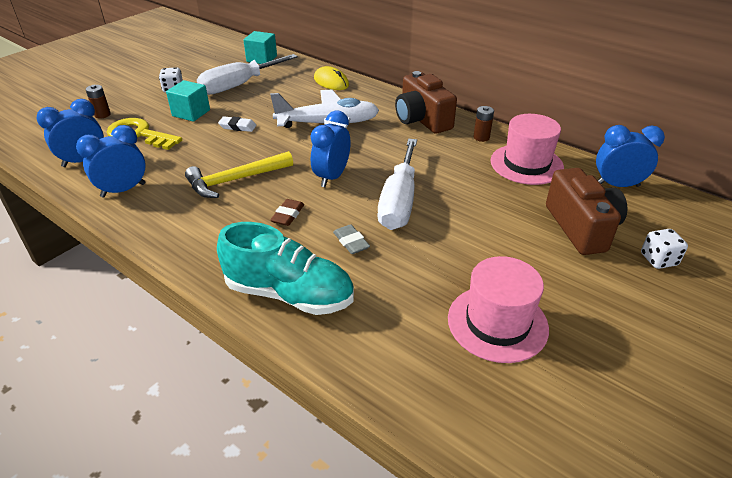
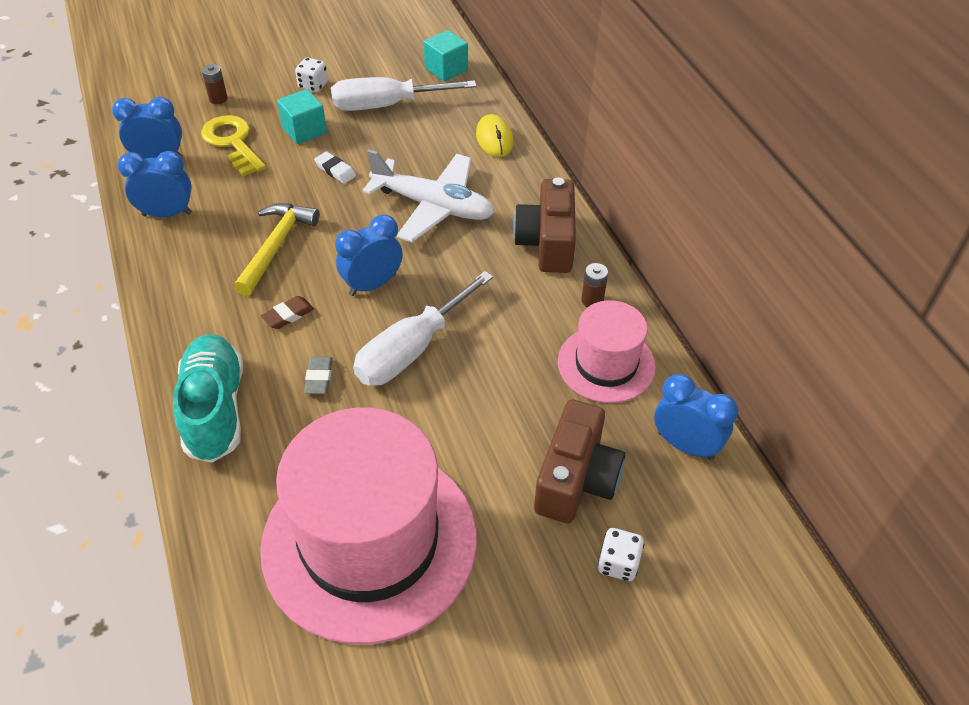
camera: 30 degrees right, 10 degrees up
(236, 180) = (276, 246): yellow hammer -> yellow hammer turned 105 degrees clockwise
(289, 294) = (215, 409): turquoise shoe -> turquoise shoe turned 150 degrees counterclockwise
(497, 323) = (369, 541): pink hat -> pink hat, size x1.90

